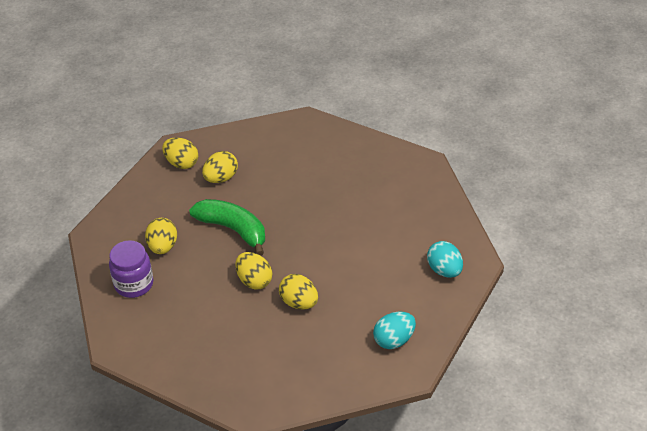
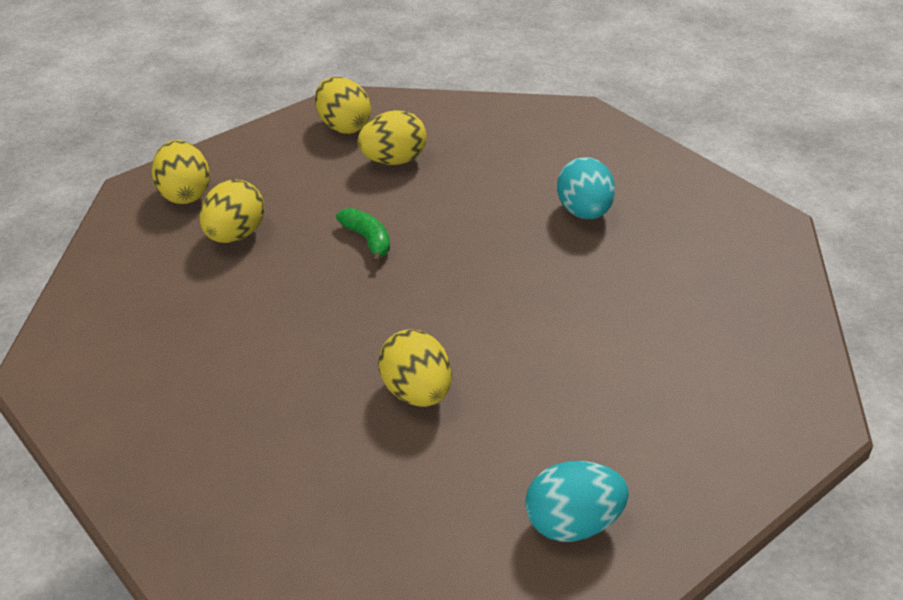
camera: 20 degrees right, 5 degrees down
(134, 284) = (149, 279): purple jar -> none
(233, 229) = (368, 240): green banana -> green banana, size x0.48
(254, 281) = (355, 331): yellow egg -> yellow egg (184, 194)
(444, 270) = (737, 417): turquoise egg -> turquoise egg (584, 212)

